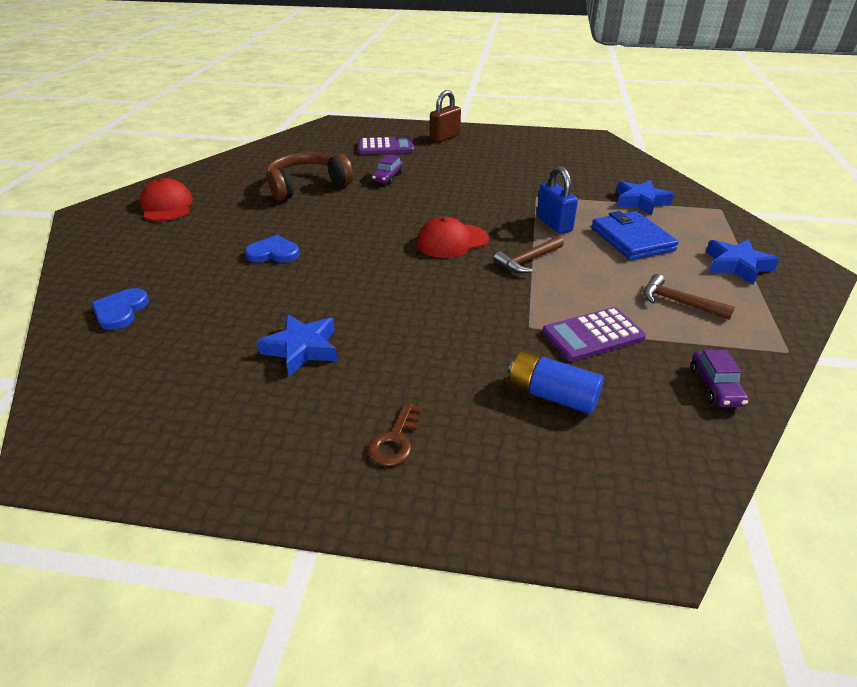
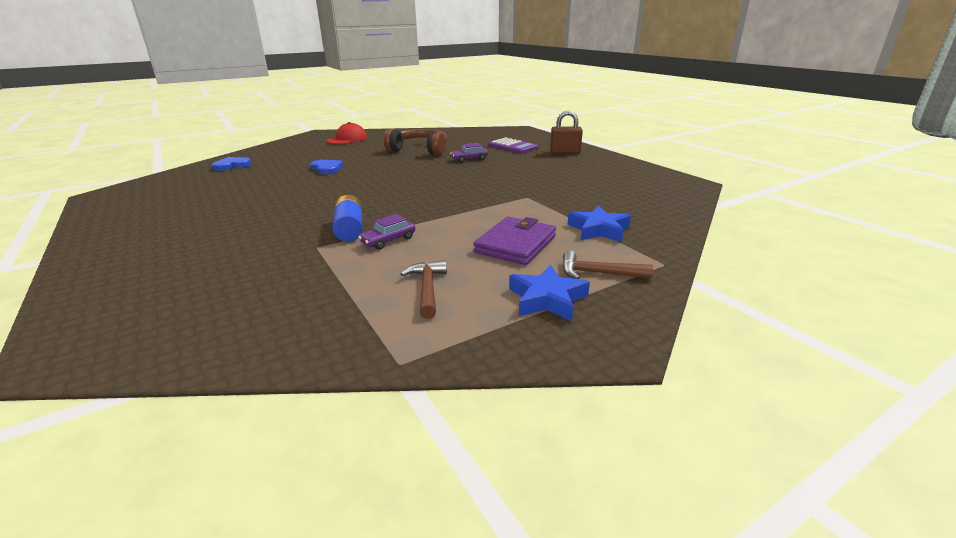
camera: 50 degrees right, 10 degrees down
(302, 349) = (228, 203): blue star -> none
(395, 440) = (147, 249): brown key -> none
(452, 241) = (407, 196): red cap -> none
(528, 260) = (415, 222): brown hammer -> brown hammer (598, 273)
(552, 395) = (229, 277): blue battery -> blue battery (350, 229)
(554, 224) = (490, 214): blue padlock -> none
(593, 335) = (328, 270): purple calculator -> none
(632, 239) = (516, 244): blue wallet -> purple wallet
(715, 386) = (294, 338): purple car -> purple car (388, 241)

